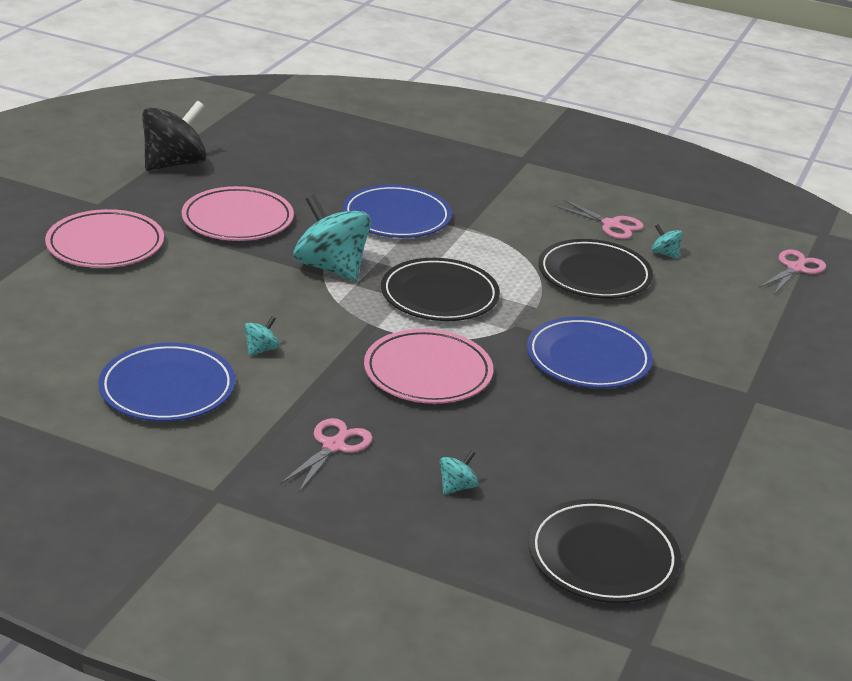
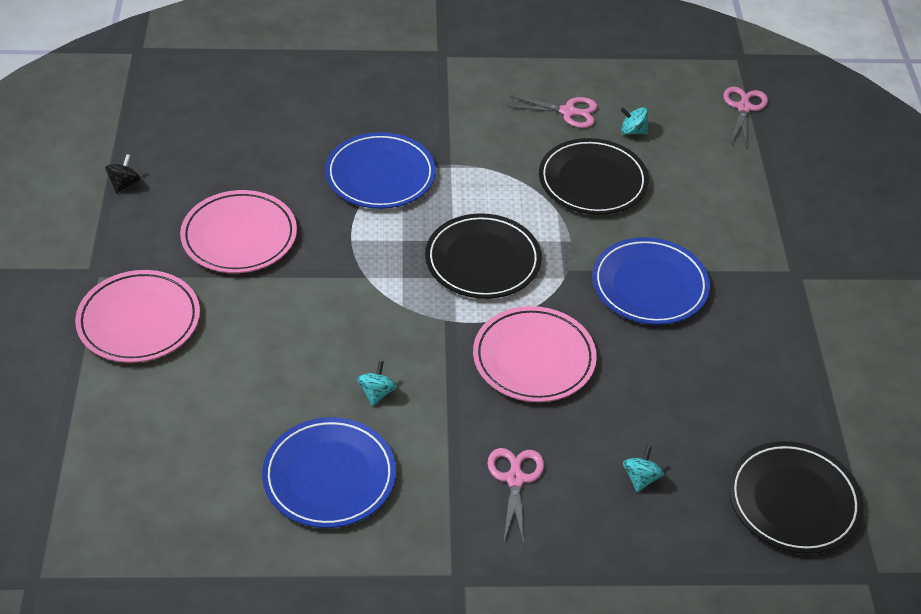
camera: 25 degrees left, 15 degrees up
(174, 164) = (124, 184): black spinning top -> black spinning top, size x0.43
(331, 268) = (367, 265): turquoise spinning top -> none

